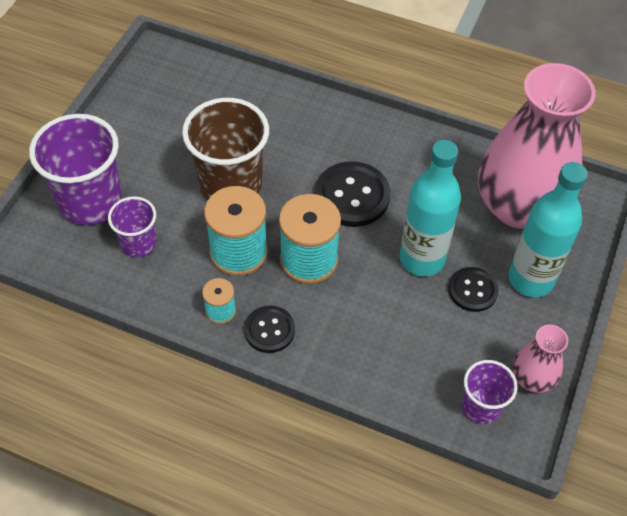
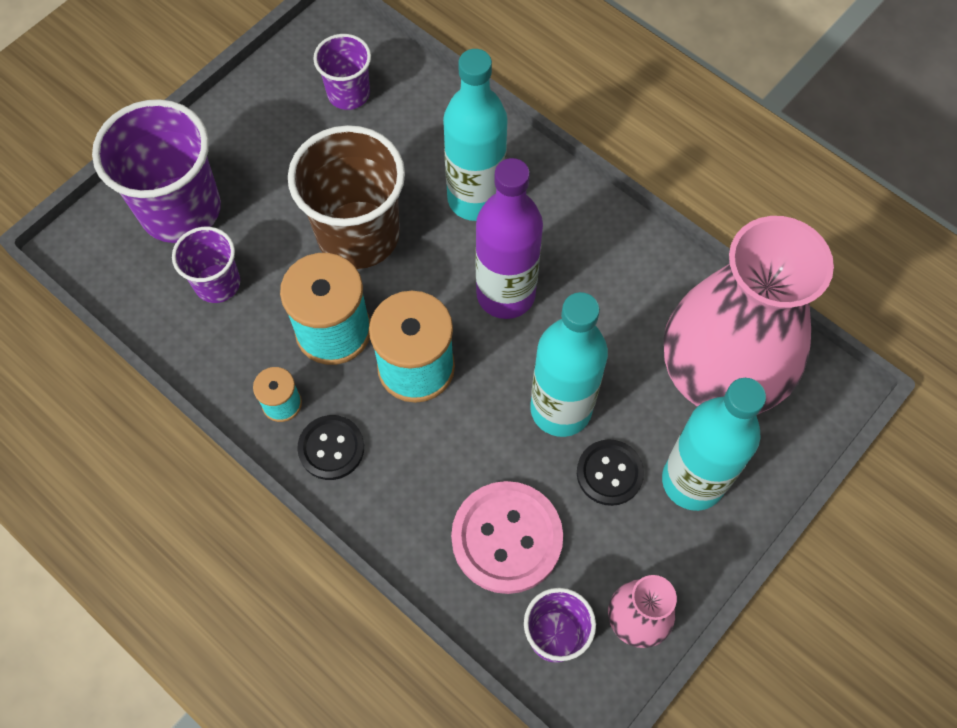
camera: 20 degrees right, 10 degrees up
(185, 95) = (348, 93): none -> purple cup
(305, 141) = (475, 199): none -> turquoise bottle
(352, 196) = (505, 294): black button -> purple bottle
(420, 353) = (506, 538): none -> pink button

